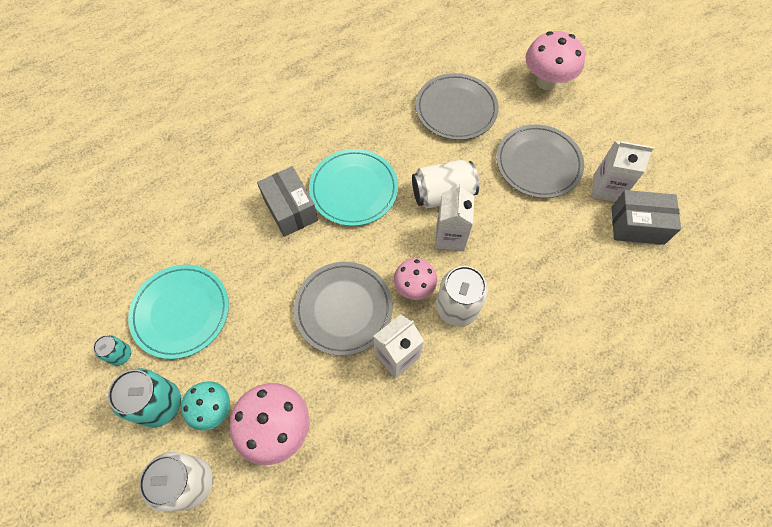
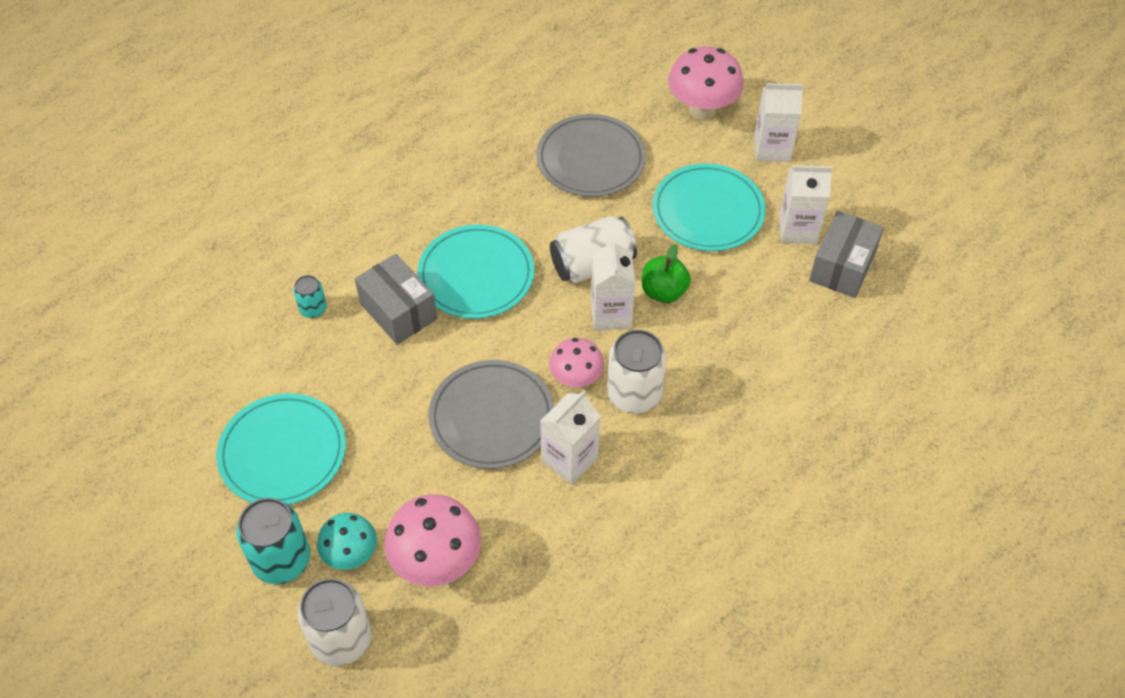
camera: 10 degrees left, 10 degrees down
(120, 354) = (216, 513): turquoise can -> turquoise can (313, 309)
(494, 224) = (663, 291): none -> green apple
(538, 163) = (708, 211): grey plate -> turquoise plate
(595, 120) = (772, 149): none -> white carton
(637, 225) = (842, 267): grey box -> grey box turned 60 degrees counterclockwise

